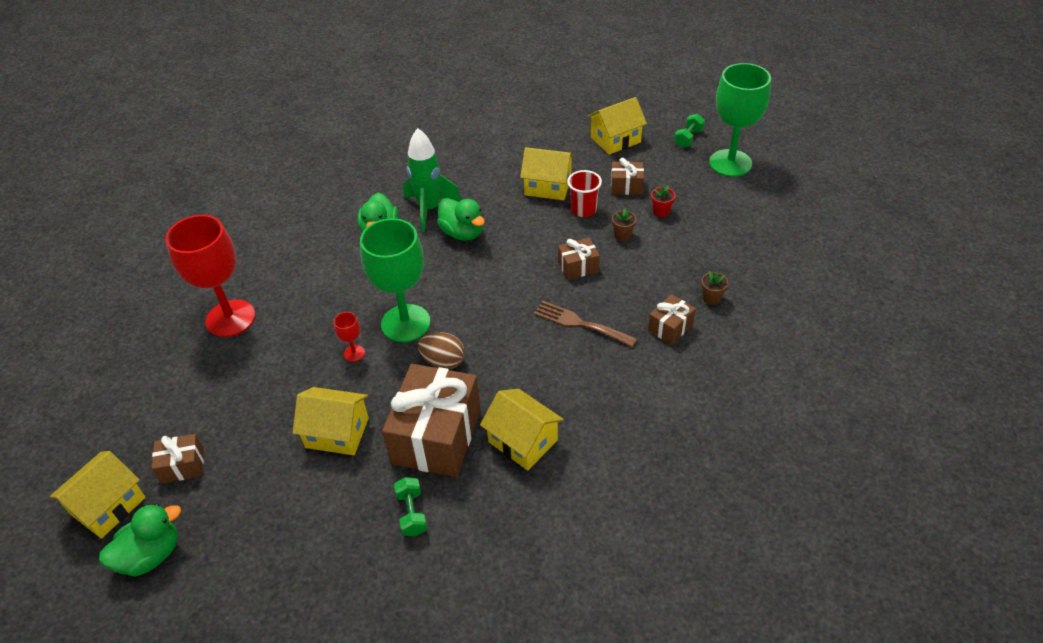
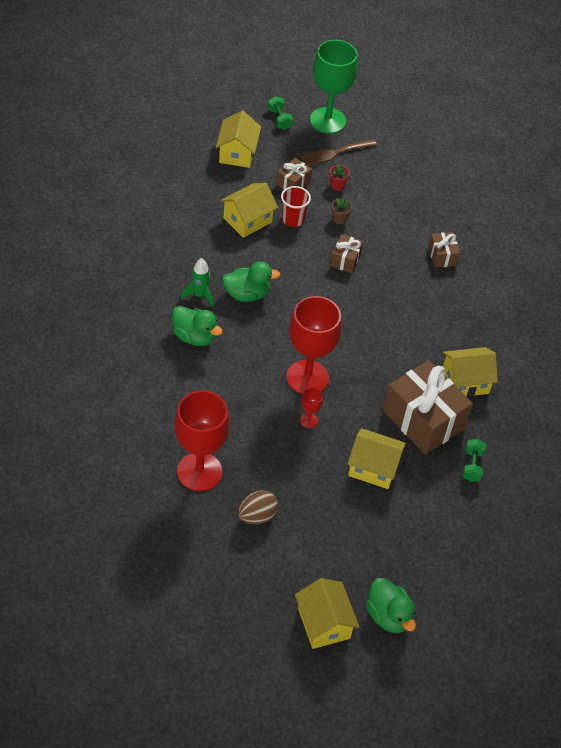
camera: 60 degrees left, 5 degrees up
(151, 555) = (388, 616): green duck -> green duck turned 150 degrees clockwise
(183, 466) = (325, 566): brown gift -> none
(337, 432) = (373, 468): yellow house -> yellow house turned 60 degrees clockwise
(405, 323) = (307, 377): green goblet -> red goblet
(412, 513) = (472, 466): green dumbbell -> green dumbbell turned 75 degrees clockwise
(429, 209) = (199, 295): green rocket -> green rocket, size x0.62
(443, 361) = (363, 379): brown egg -> brown egg (257, 516)
(580, 324) = (397, 293): brown fork -> brown fork (335, 153)
(711, 298) = (437, 221): brown flower pot -> none

